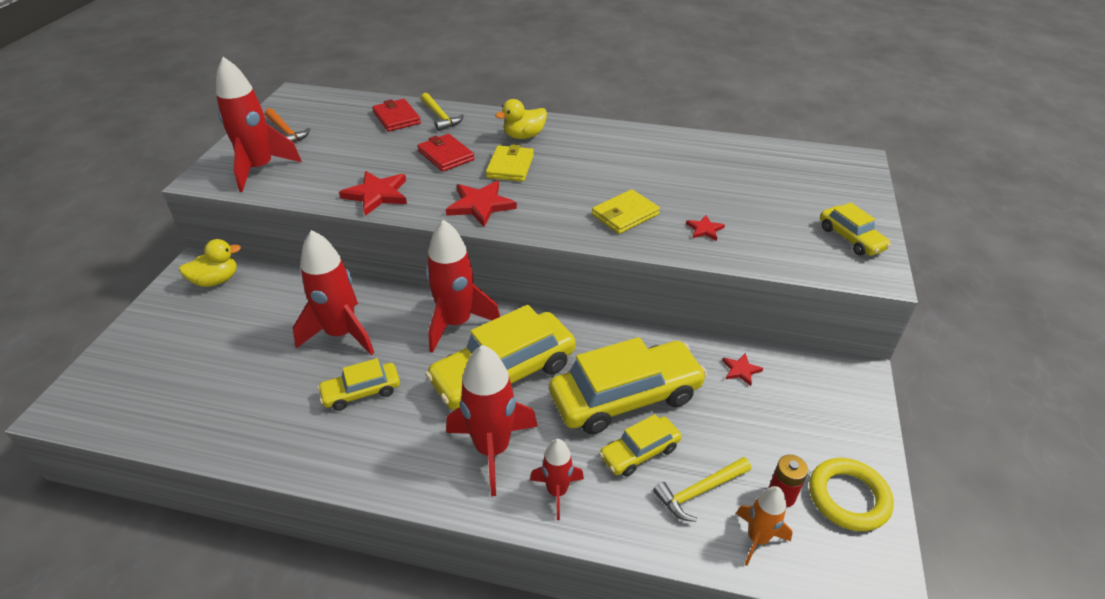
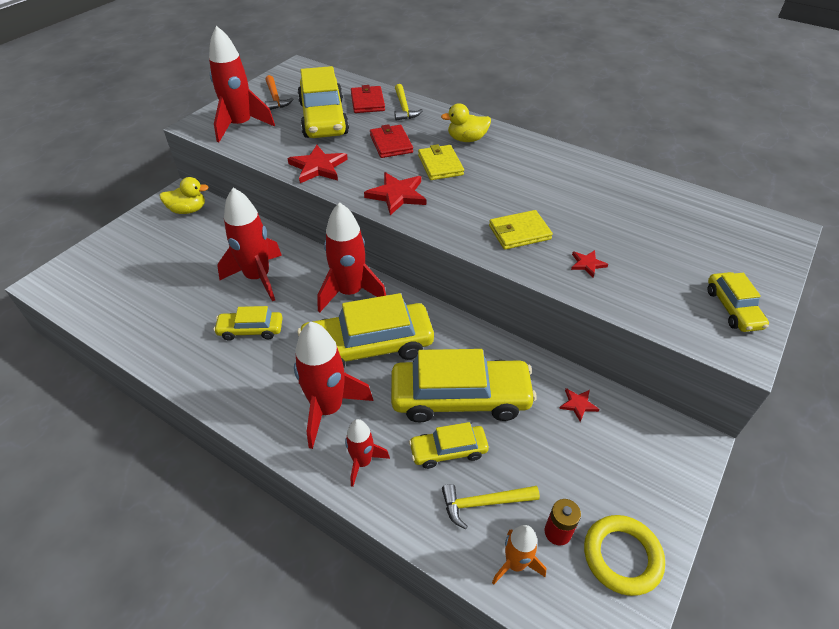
camera: 20 degrees right, 5 degrees up
(355, 143) = (323, 118): none -> yellow car
(510, 166) = (440, 165): yellow wallet -> yellow wallet turned 45 degrees counterclockwise

